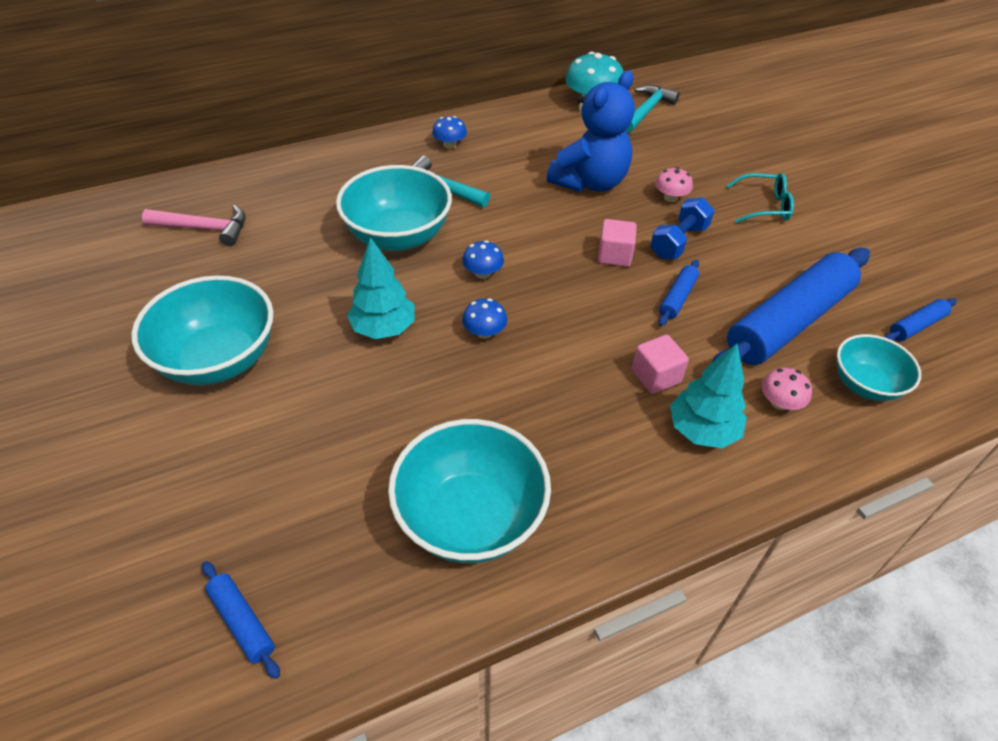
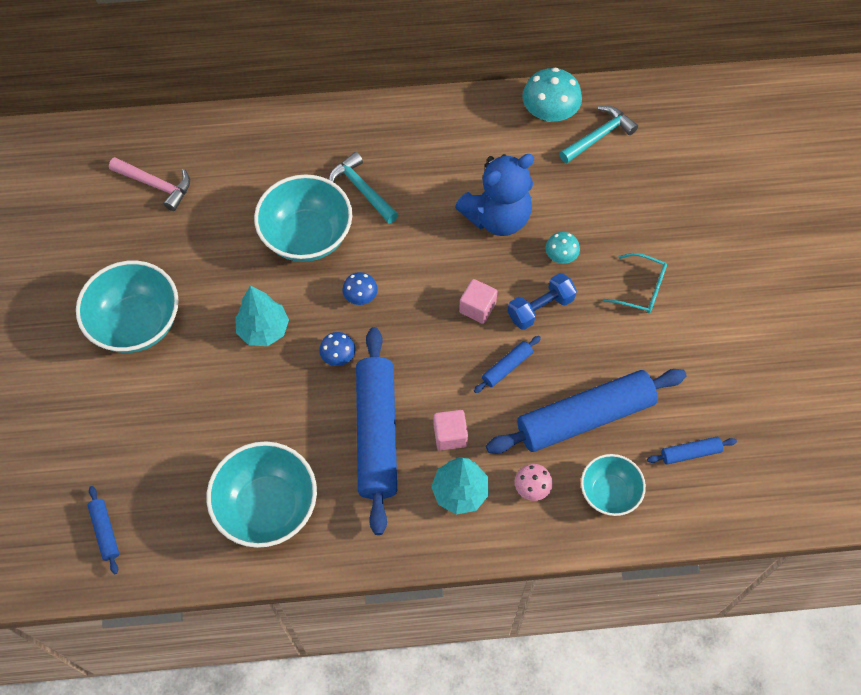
camera: 20 degrees right, 15 degrees up
(450, 145) = (391, 136): blue mushroom -> none
(570, 397) = (377, 434): none -> blue rolling pin
(670, 197) = (561, 255): pink mushroom -> turquoise mushroom

